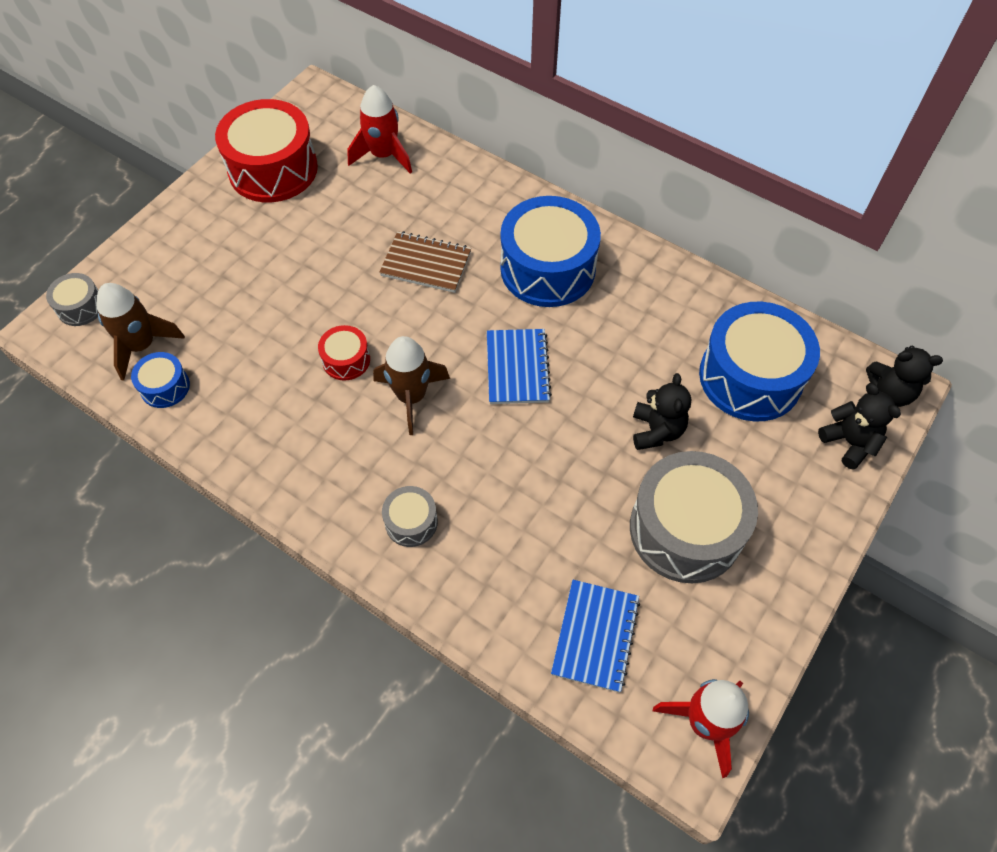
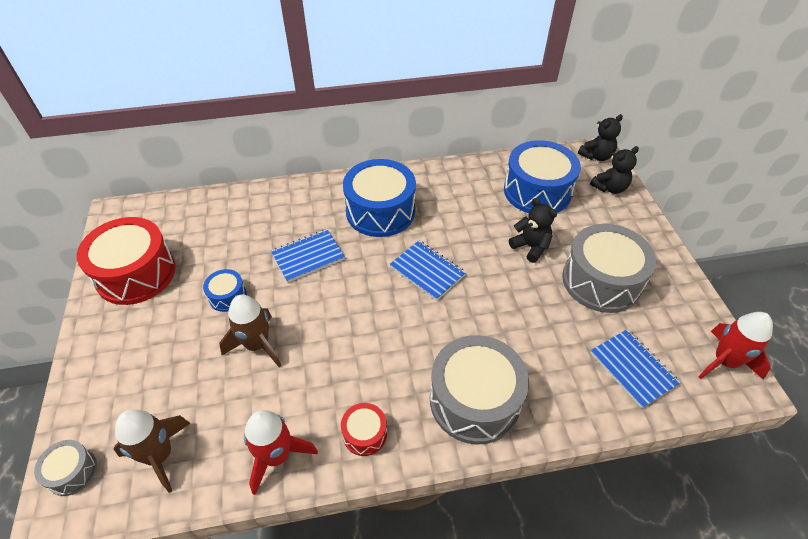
camera: 45 degrees left, 10 degrees down
(165, 387) = (212, 466): blue drum -> blue drum (227, 296)
(346, 360) = (323, 345): red drum -> red drum (365, 434)
(383, 155) = (208, 218): red rocket -> red rocket (276, 456)
(411, 397) = (388, 333): brown rocket -> brown rocket (257, 345)
(411, 522) = (474, 400): grey drum -> grey drum, size x2.12
(426, 264) = (308, 257): brown notebook -> blue notebook
(849, 442) = (609, 188): black teddy bear -> black teddy bear turned 135 degrees clockwise

